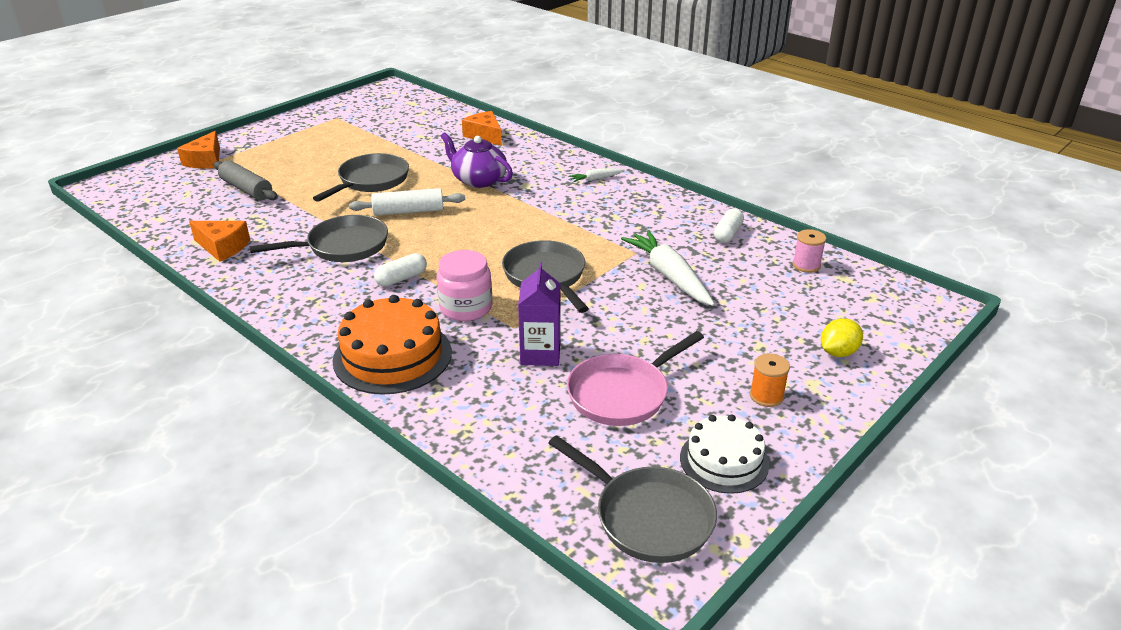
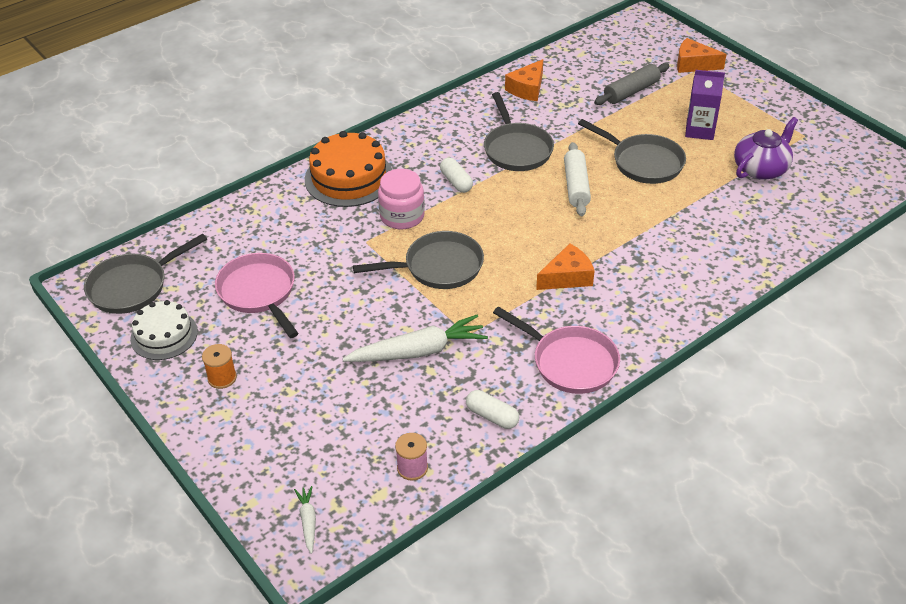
camera: 100 degrees right, 10 degrees up
(478, 180) = (641, 234): purple teapot -> purple teapot (761, 168)
(485, 136) = (758, 245): orange cheese -> orange cheese (567, 277)
(540, 354) = (325, 253): purple carton -> purple carton (699, 130)
(596, 179) = (637, 326): white carrot -> white carrot (308, 521)
(649, 204) = (570, 362): none -> pink pan
(838, 352) = (259, 445): yellow lemon -> none

